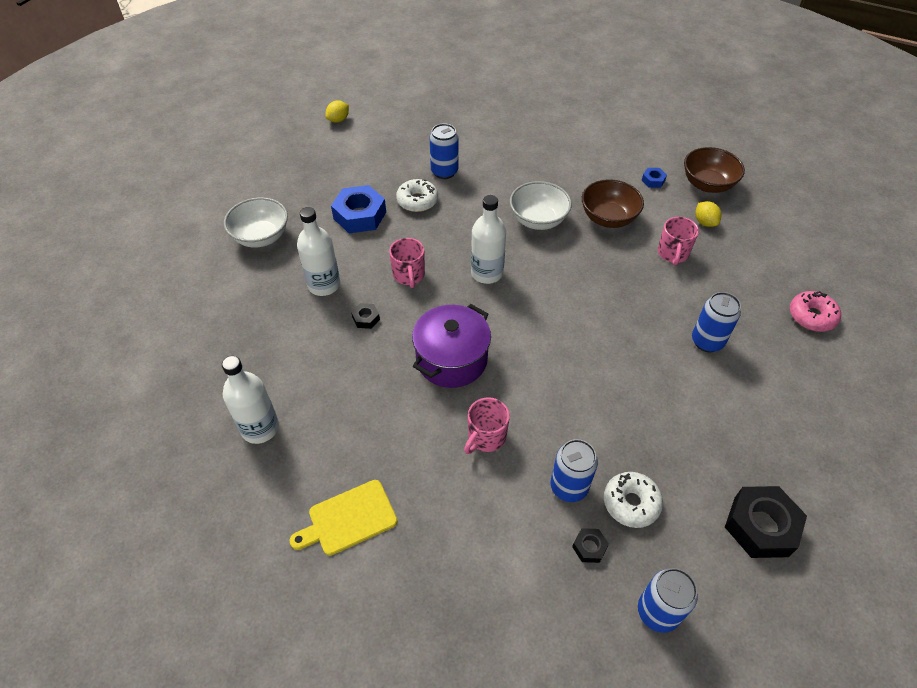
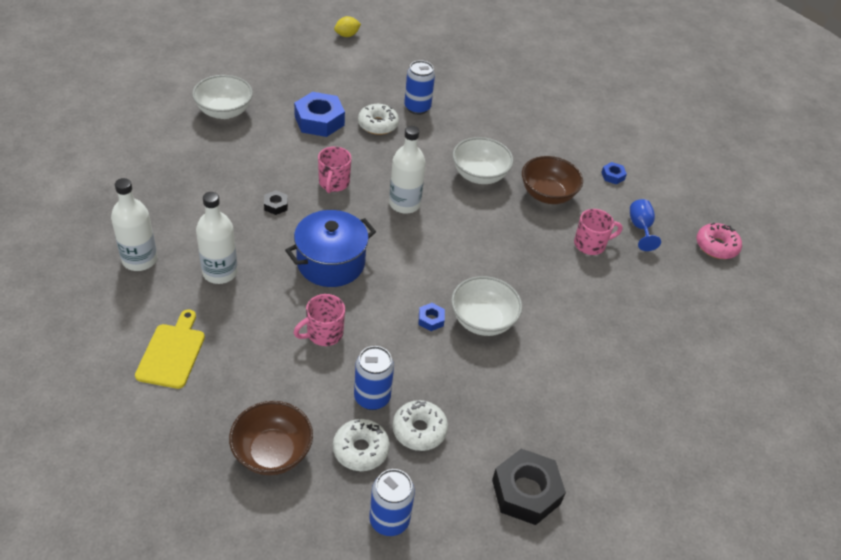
camera: 15 degrees right, 5 degrees down
(324, 285) = (255, 167): white bottle -> white bottle (220, 272)
(348, 519) = (172, 353): yellow cutting board -> yellow cutting board turned 105 degrees clockwise
(451, 359) = (331, 263): purple pot -> blue pot
(577, 383) = (431, 319): none -> blue nut
(589, 547) = (361, 449): black nut -> white donut
(623, 365) = (482, 321): none -> white bowl
(673, 253) = (590, 244): pink mug -> pink mug turned 135 degrees counterclockwise
(705, 222) = (640, 228): yellow lemon -> blue goblet
(707, 184) = (665, 196): brown bowl -> brown bowl (272, 452)
(707, 341) = (575, 328): blue can -> none
(811, 316) = (693, 342): pink donut -> pink donut (716, 246)

